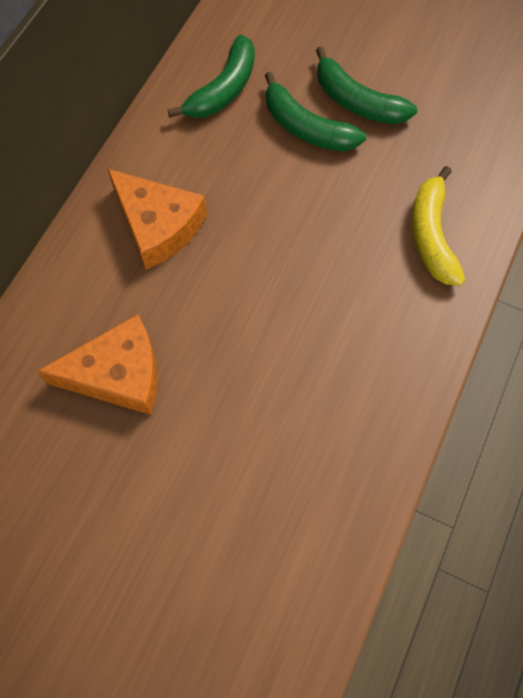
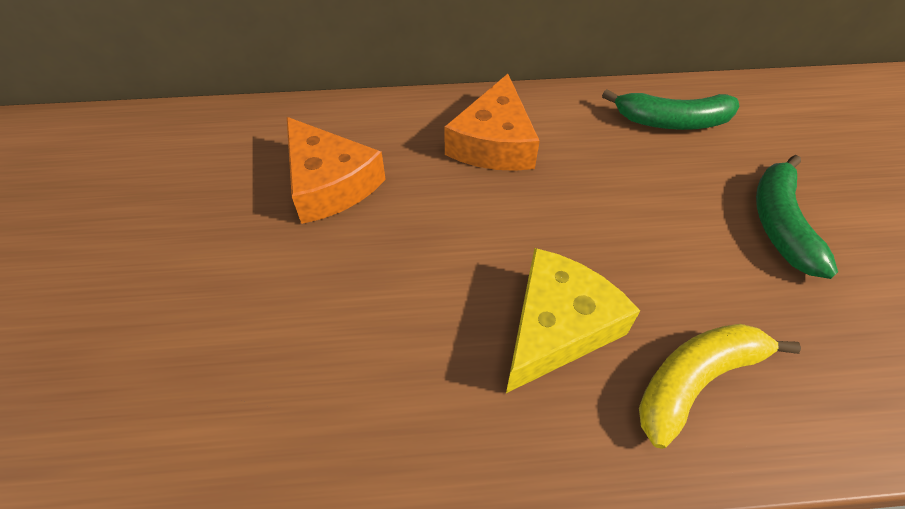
camera: 60 degrees right, 15 degrees down
(306, 128) = (701, 197): green banana -> none
(353, 287) = (557, 327): none -> yellow cheese

